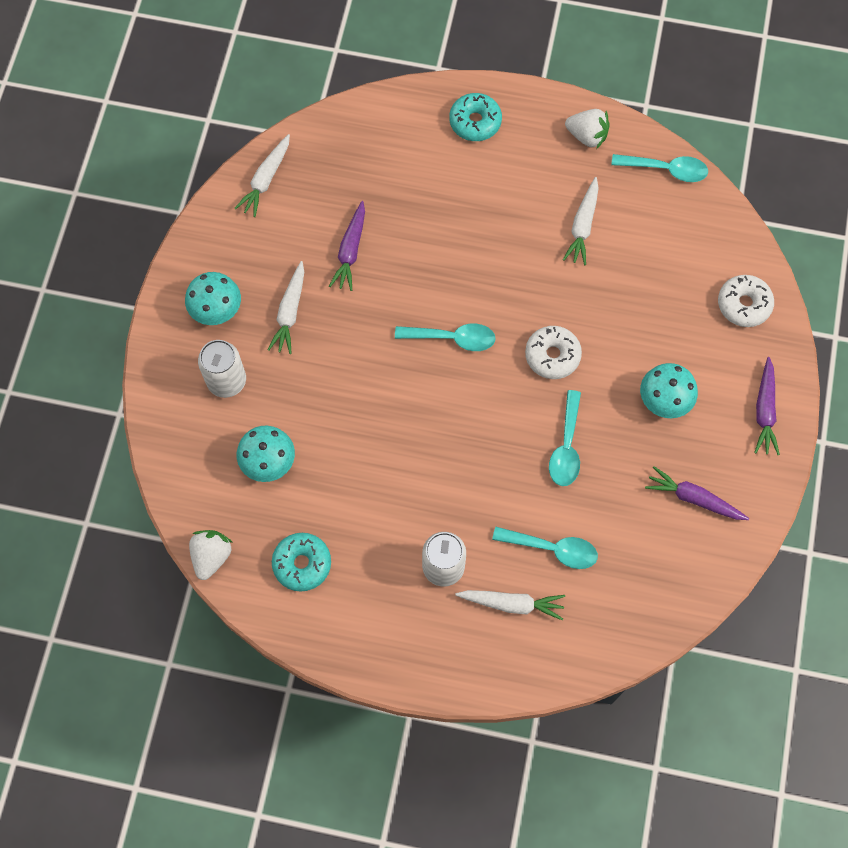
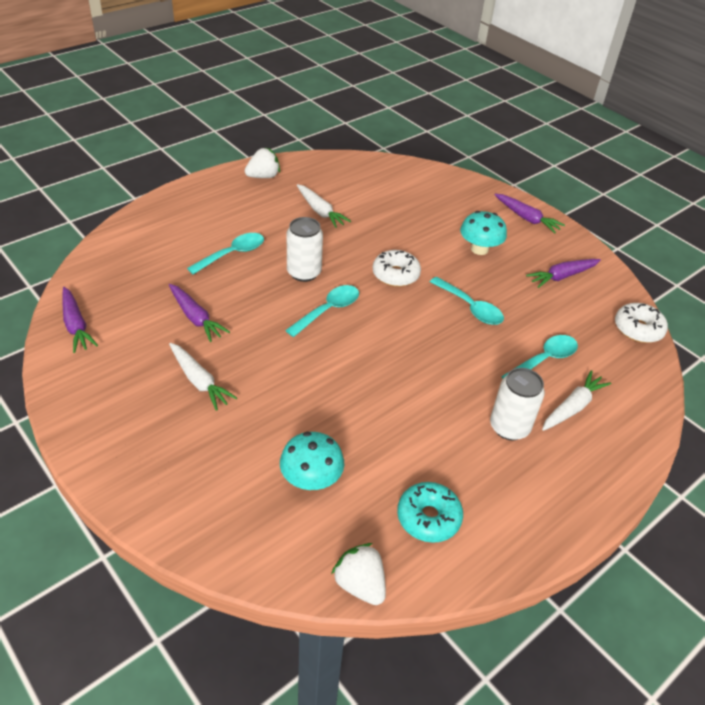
camera: 55 degrees left, 25 degrees down
(216, 310) = (137, 424): turquoise mushroom -> none
(226, 381) = (207, 459): white can -> white can (304, 272)
(266, 180) = (76, 325): white carrot -> purple carrot
(475, 122) = (188, 209): turquoise donut -> none
(666, 169) = (326, 164): turquoise spoon -> turquoise spoon (232, 254)
(743, 304) = (447, 187): white donut -> white donut (638, 329)

